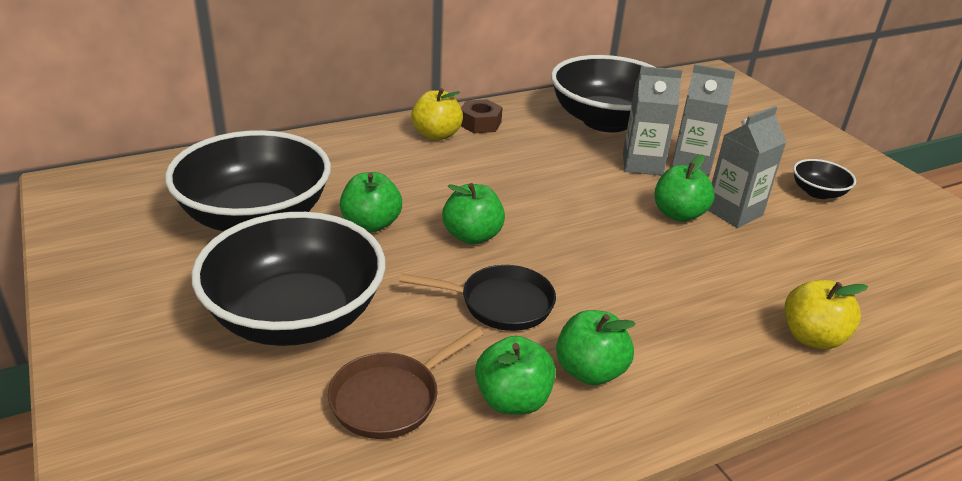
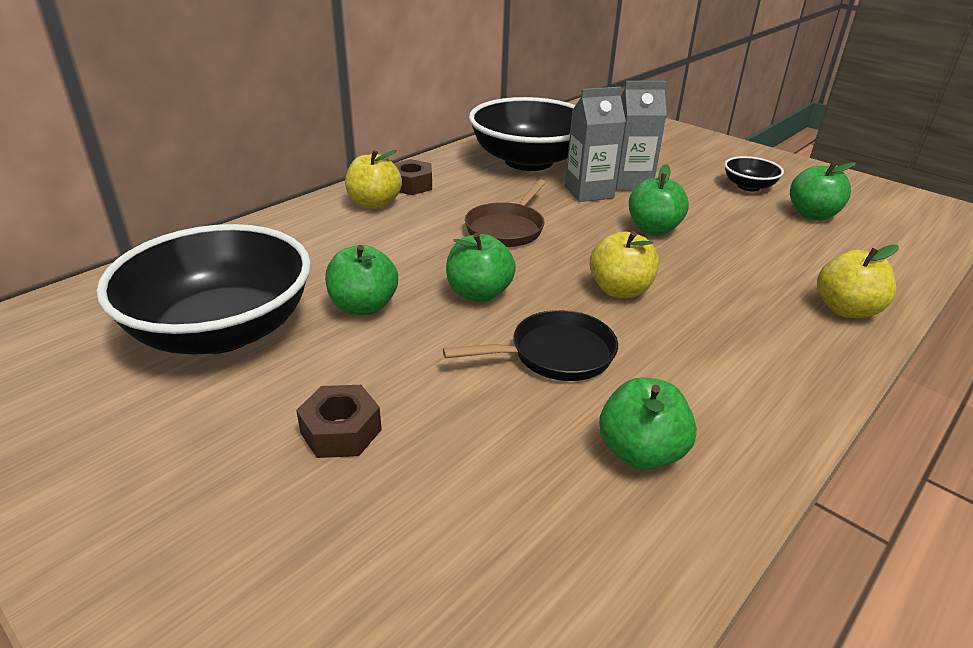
camera: 20 degrees left, 0 degrees up
(295, 316) = (341, 431): black bowl -> brown nut
(390, 398) = (513, 493): brown pan -> brown pan (506, 229)
(590, 371) = (690, 398): green apple -> green apple (812, 214)
(600, 263) = (620, 290): none -> yellow apple
(733, 212) = (697, 217): grey carton -> none

